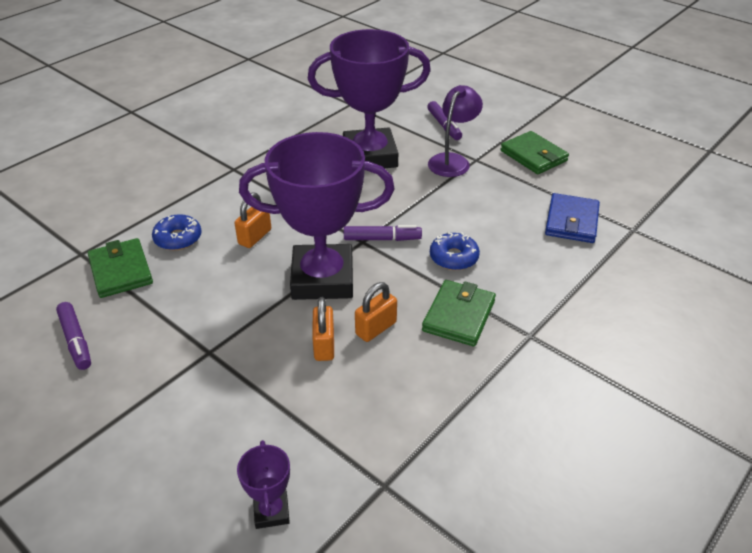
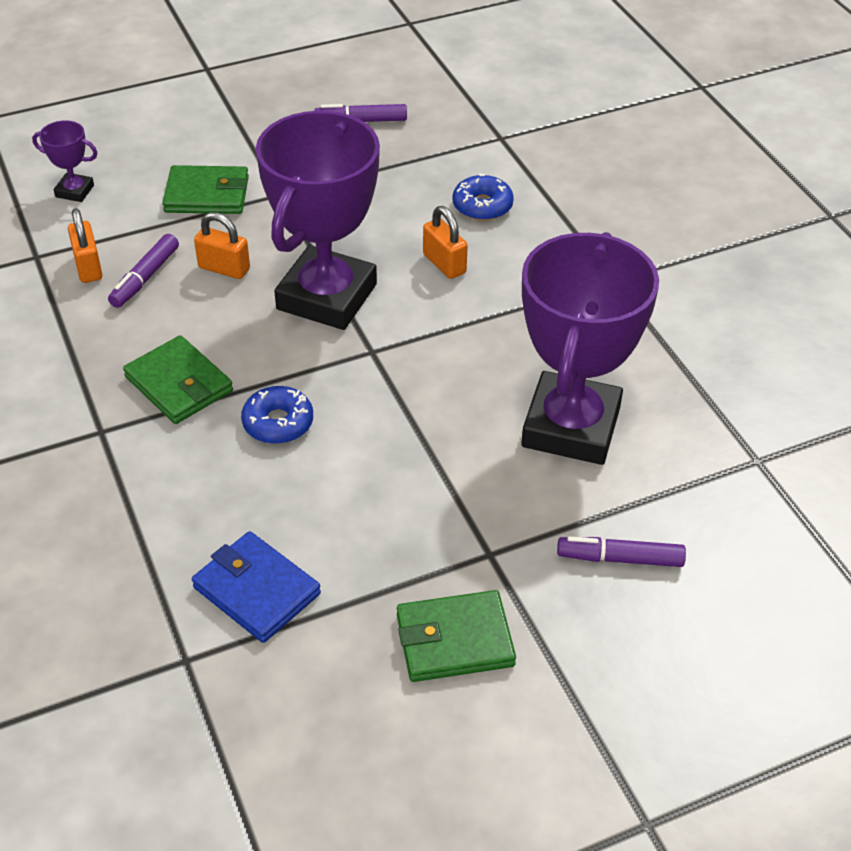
camera: 115 degrees right, 5 degrees up
(121, 271) = (450, 159): green wallet -> green wallet (207, 195)
(376, 328) = (216, 312): orange padlock -> orange padlock (88, 267)
(382, 239) = (363, 370): purple marker -> purple marker (145, 278)
(452, 161) = (502, 521): purple lamp -> none

